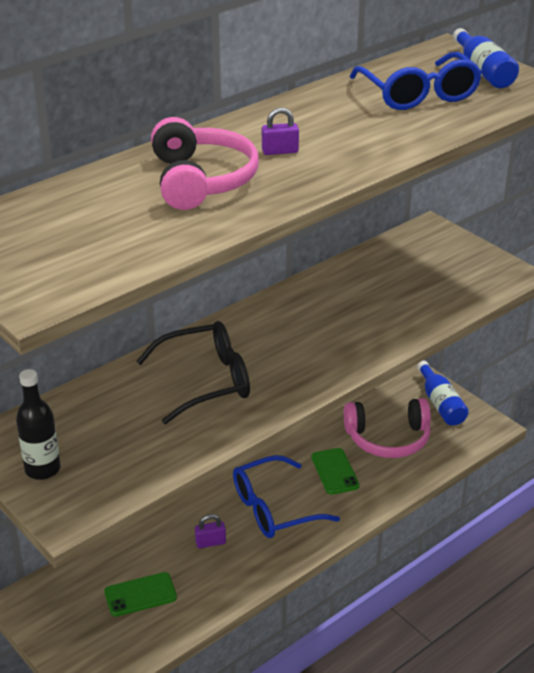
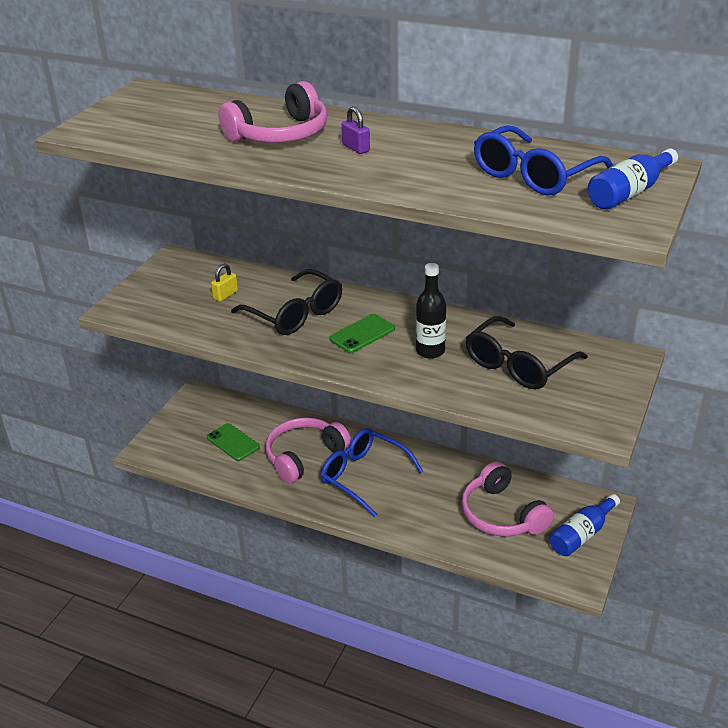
camera: 65 degrees right, 0 degrees up
(42, 469) = (157, 285): black bottle -> black bottle (430, 351)
(120, 420) = (225, 295): none -> yellow padlock
(210, 542) = (304, 456): purple padlock -> pink headphones
(334, 471) = (433, 495): green phone -> green phone (362, 334)
(400, 282) = (518, 365): none -> black glasses

